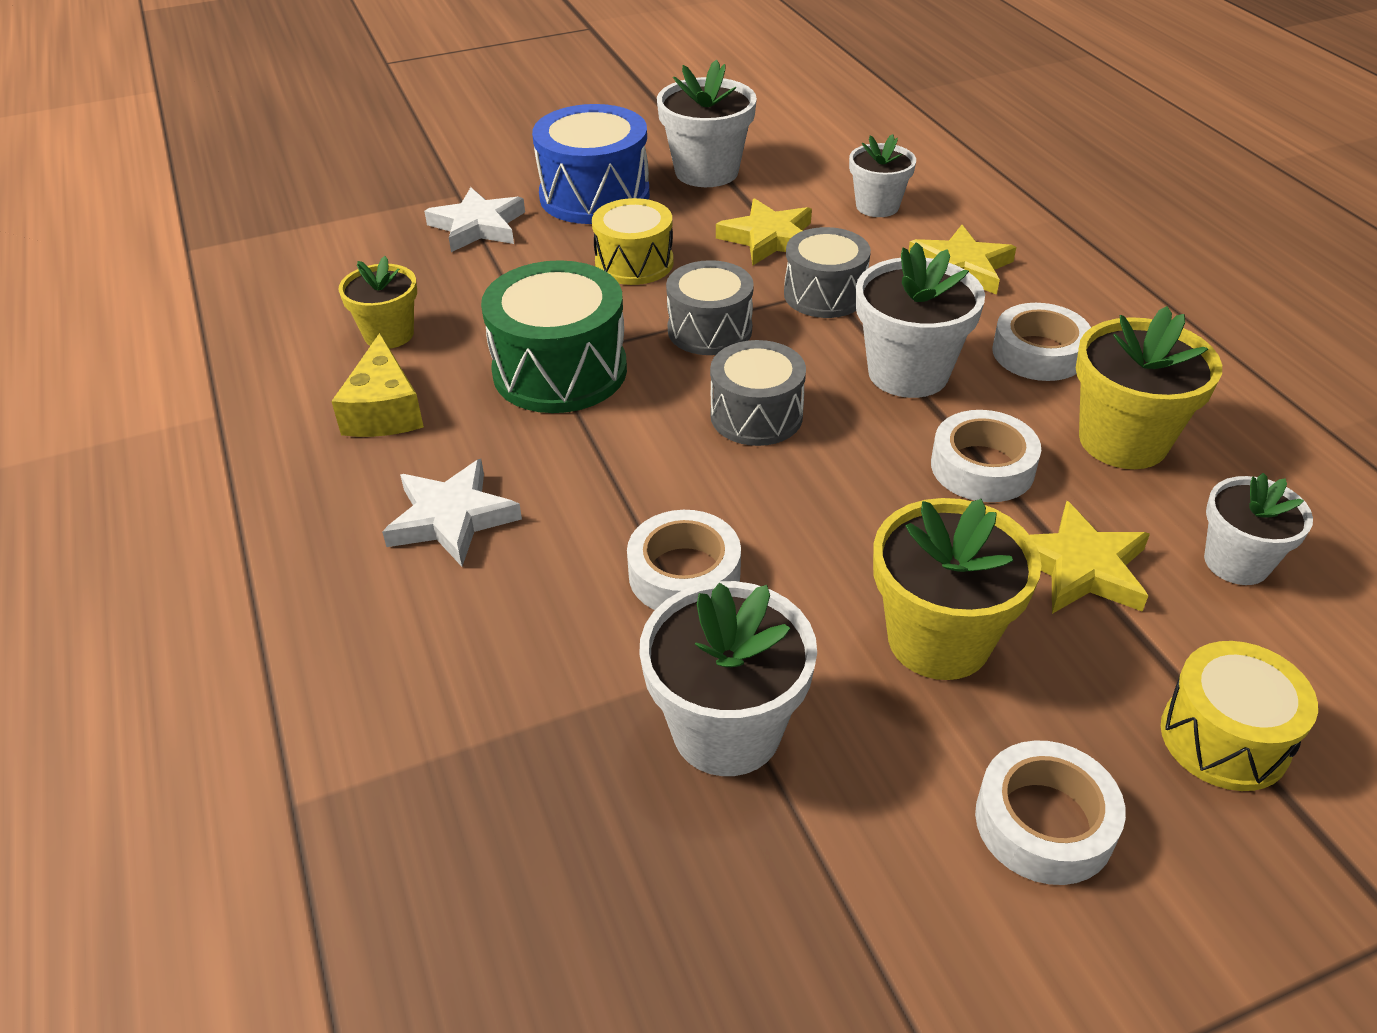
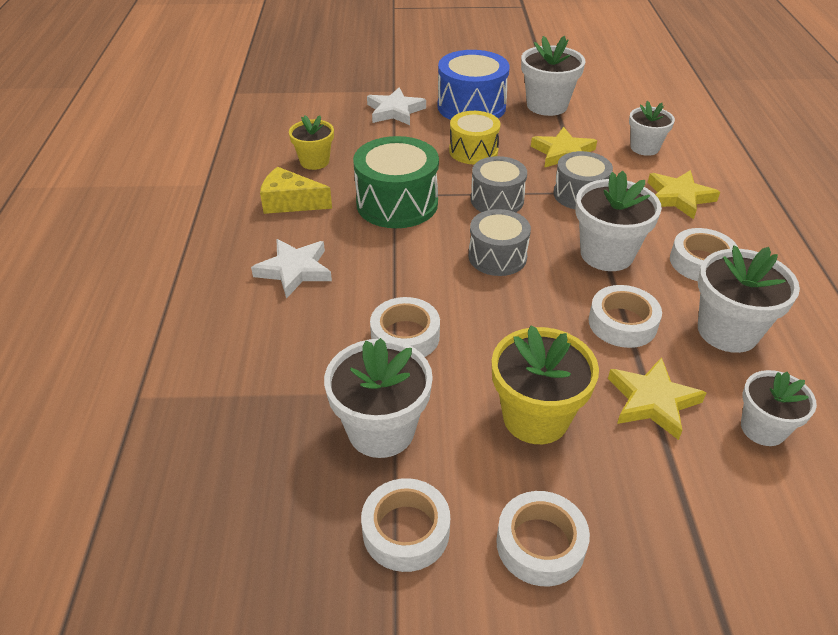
camera: 20 degrees right, 0 degrees up
(384, 410) = (290, 202): yellow cheese -> yellow cheese turned 90 degrees clockwise
(847, 871) = (406, 531): none -> white tape
(1123, 441) = (727, 331): yellow flower pot -> white flower pot
(1224, 738) = (688, 534): yellow drum -> none

